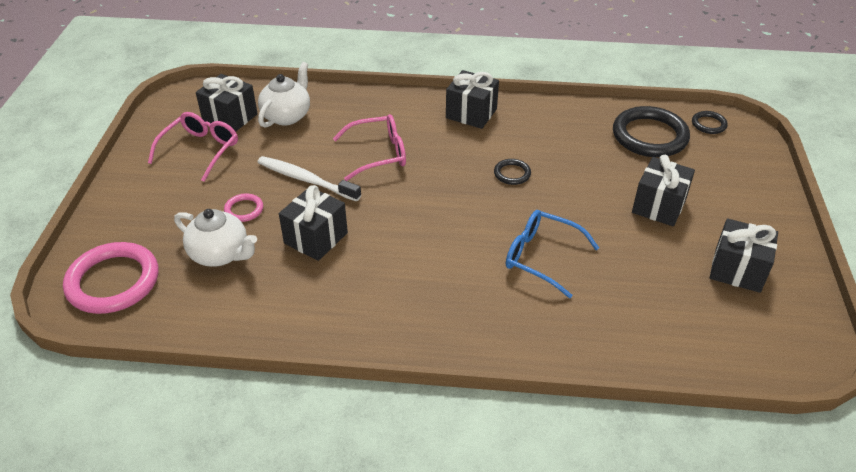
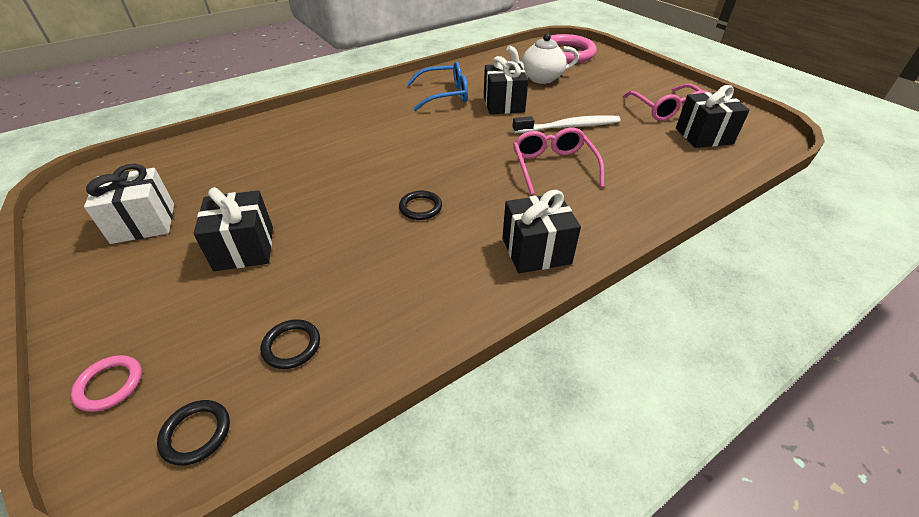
camera: 140 degrees right, 0 degrees up
(244, 209) = (570, 97): pink ring -> pink ring (109, 385)
(287, 116) = (673, 158): white teapot -> none
(378, 154) = (553, 167): pink glasses -> pink glasses turned 135 degrees clockwise
(541, 257) = (335, 158): blue glasses -> blue glasses (444, 95)
(649, 136) = (291, 346): black ring -> black ring, size x0.47
(737, 270) = (143, 223): black gift -> white gift

